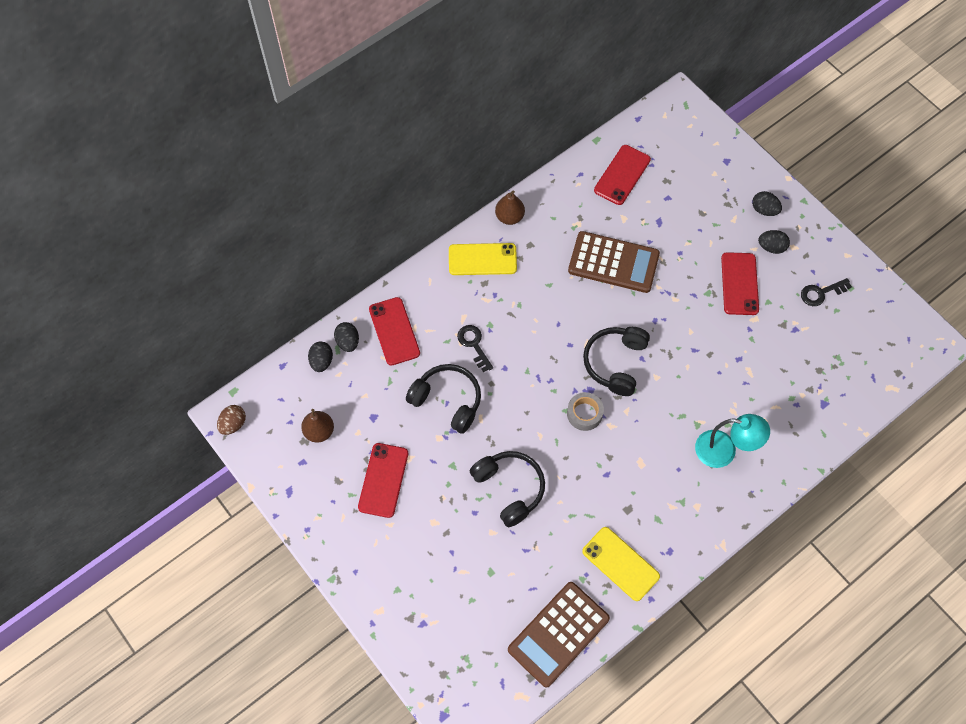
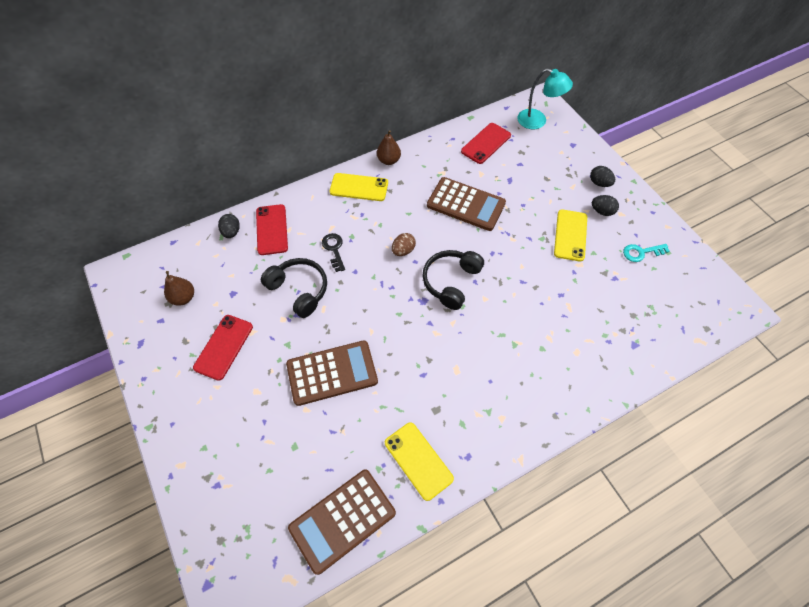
camera: 10 degrees right, 5 degrees down
(233, 424) = (115, 281): brown egg -> brown egg (403, 250)
(321, 361) = (205, 243): black egg -> none
(509, 489) = (332, 373): black headphones -> brown calculator
(584, 414) = (415, 319): grey tape -> none
(724, 451) = (535, 372): turquoise lamp -> turquoise lamp (538, 121)
(739, 284) = (570, 235): red phone -> yellow phone
(821, 293) = (641, 252): black key -> turquoise key

